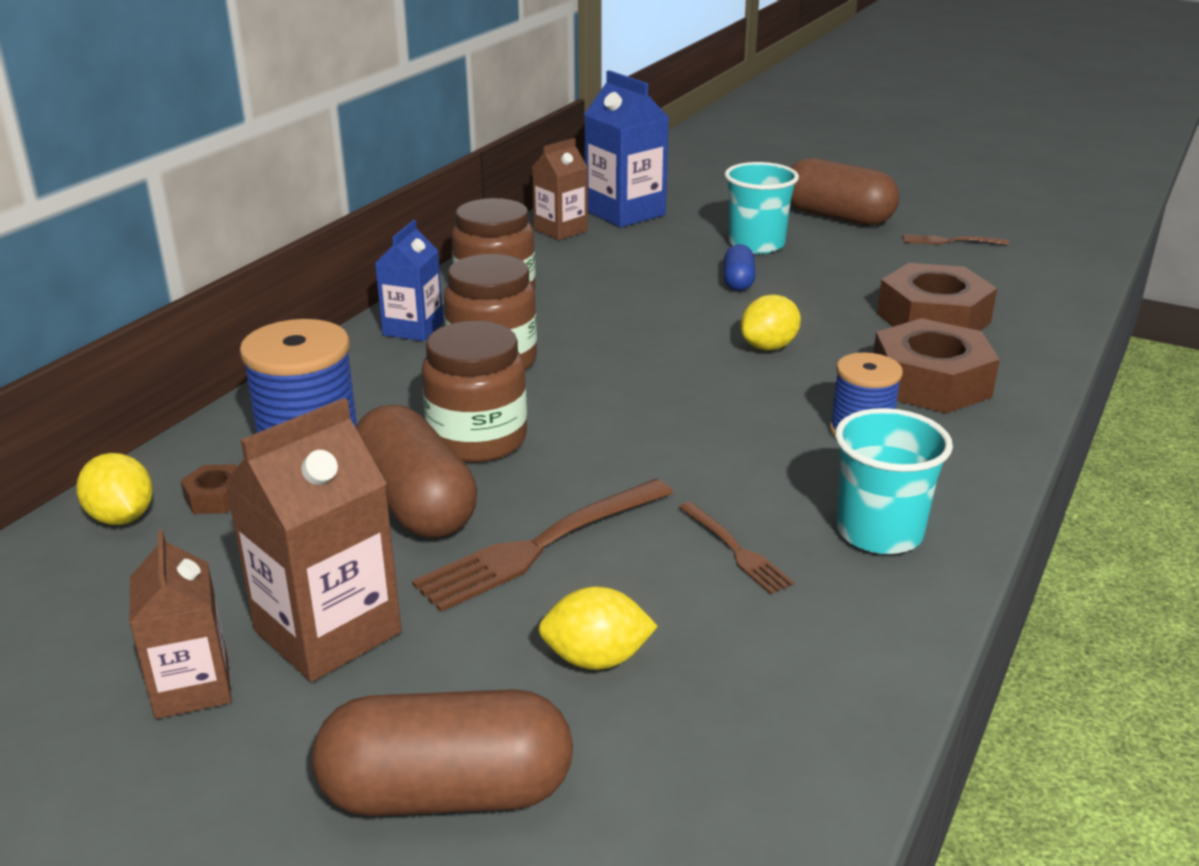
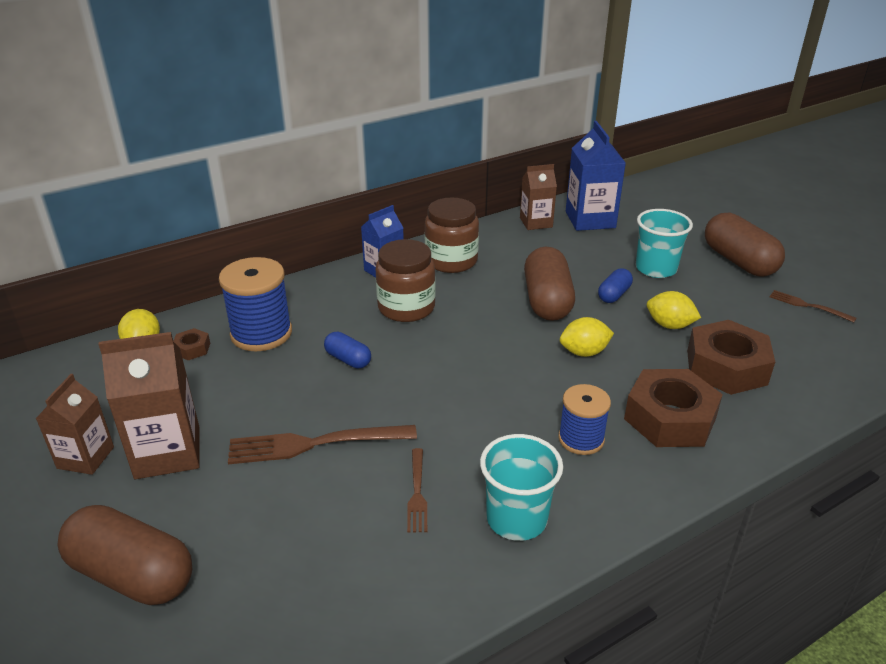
camera: 30 degrees right, 5 degrees up
(415, 504) = (278, 390): brown capsule -> brown capsule (547, 301)
(477, 440) = (348, 359): brown jar -> blue capsule
(596, 659) = (274, 530): yellow lemon -> yellow lemon (669, 325)

